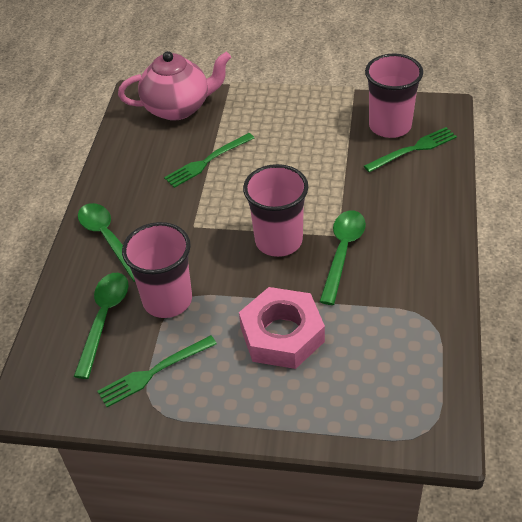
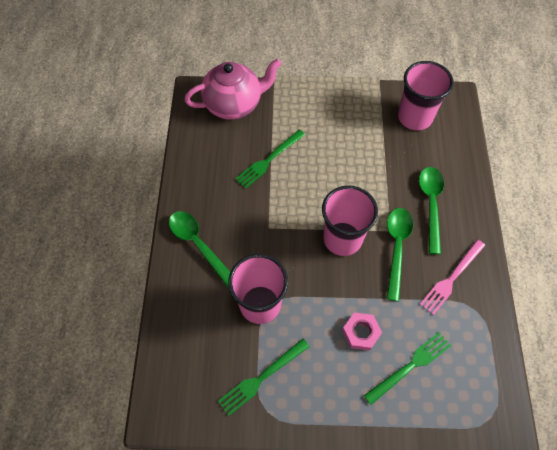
camera: 10 degrees left, 15 degrees up
(104, 319) = (210, 327): green spoon -> green spoon (431, 204)
(282, 334) = (361, 333): pink nut -> pink nut, size x0.54
(404, 286) = (451, 278): none -> pink fork
(413, 149) = (437, 141): green fork -> green fork (410, 366)

